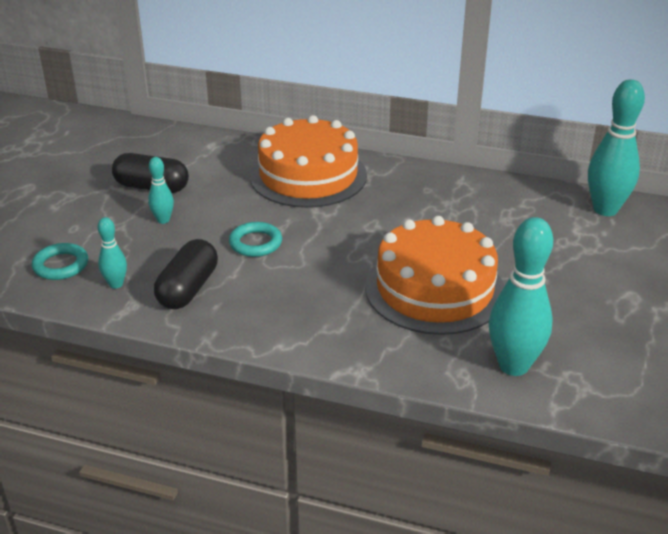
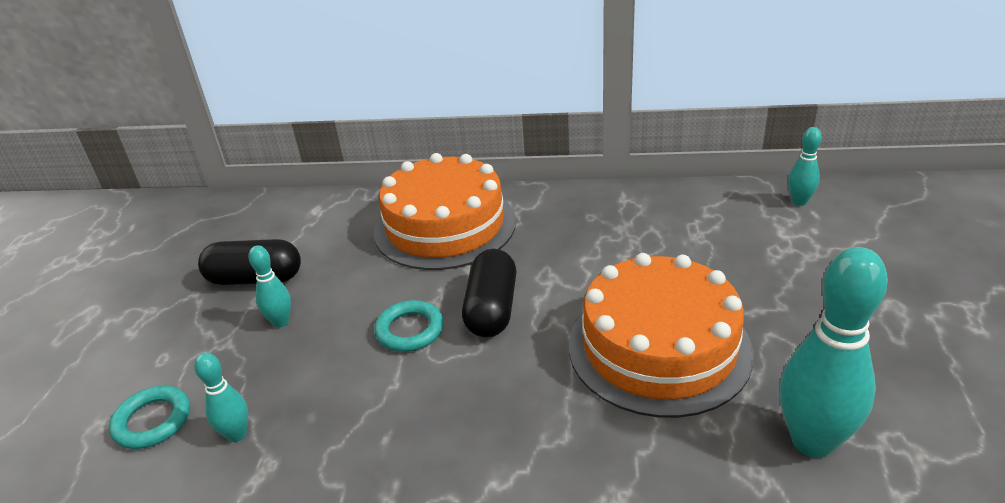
camera: 10 degrees left, 0 degrees up
(188, 289) = (340, 419): black capsule -> black capsule (491, 309)
(605, 209) = (799, 202): turquoise bowling pin -> turquoise bowling pin, size x0.51

